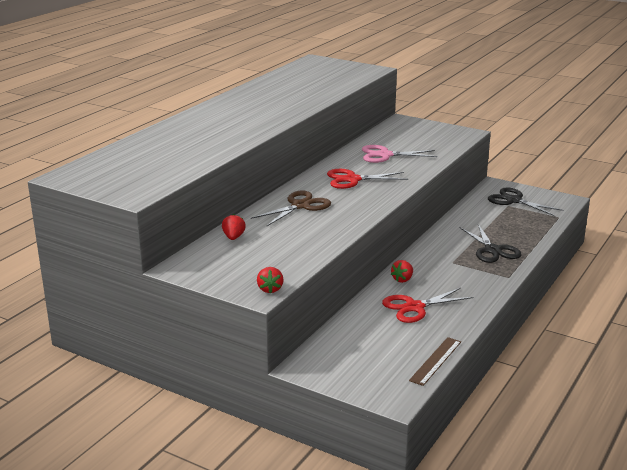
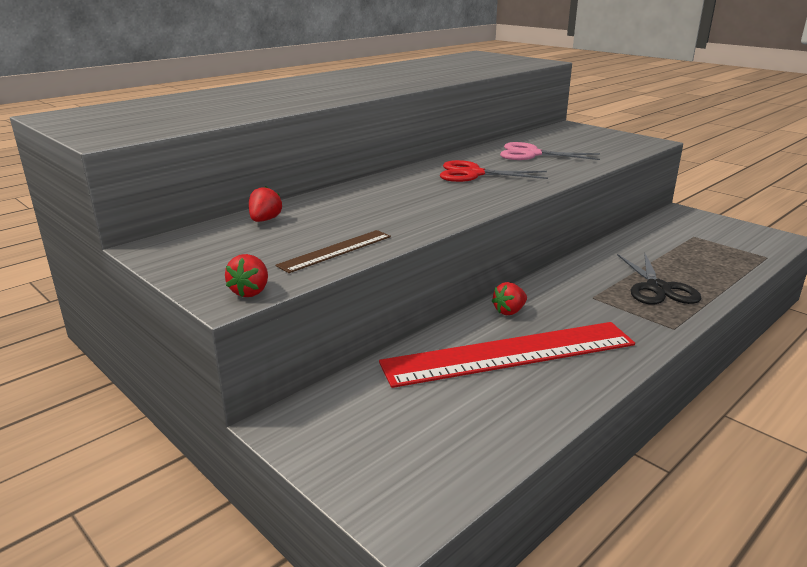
camera: 15 degrees right, 0 degrees up
(300, 206) = (384, 194): brown scissors -> none
(414, 307) = (509, 354): red scissors -> red ruler
(436, 361) = (508, 451): brown ruler -> brown ruler (336, 251)
(514, 200) = (703, 231): black scissors -> none

